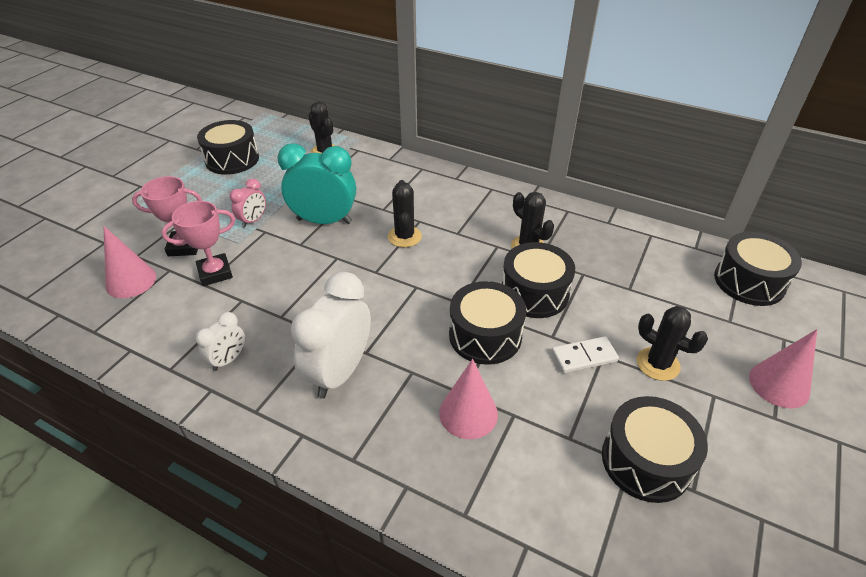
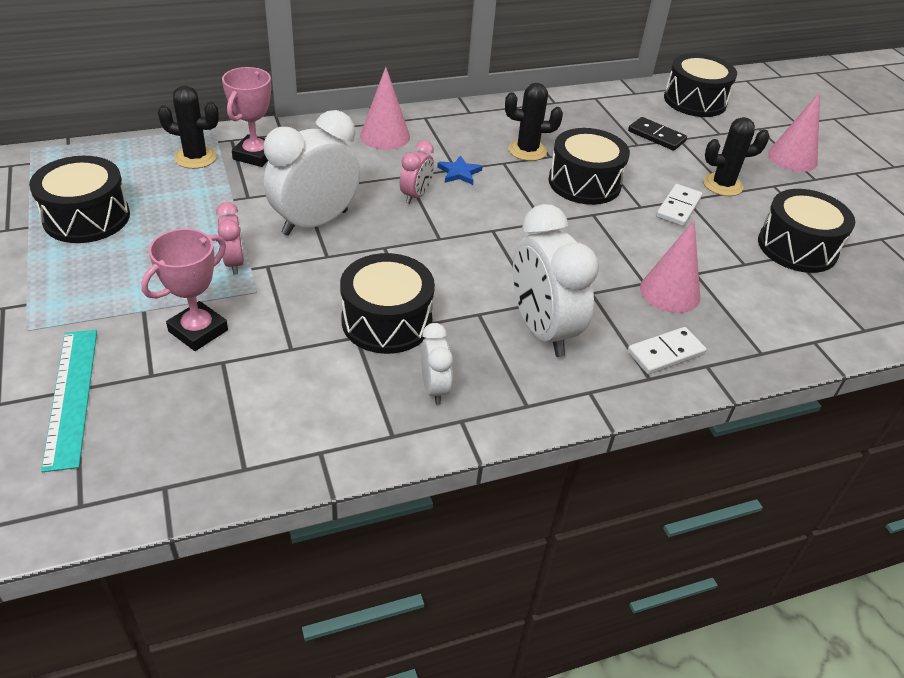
camera: 50 degrees left, 0 degrees up
(97, 244) = (71, 396): none -> turquoise ruler
(131, 281) = (195, 399): pink cone -> pink cone (385, 136)
(215, 273) = (283, 332): pink trophy -> pink trophy (255, 155)
(324, 221) = (315, 223): turquoise clock -> white clock
(392, 452) = (665, 353): none -> white domino
(404, 236) = (416, 195): black cactus -> pink clock
(455, 237) = (459, 173): none -> blue star
(485, 335) = (599, 234): black drum -> black drum (387, 321)
(658, 291) = (656, 136): none -> black domino

